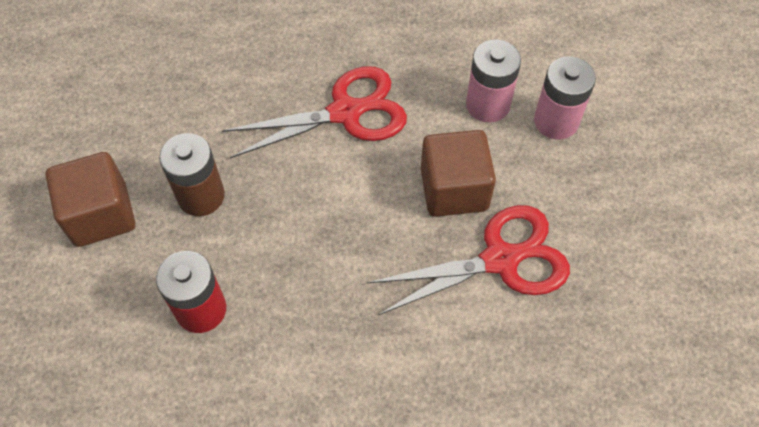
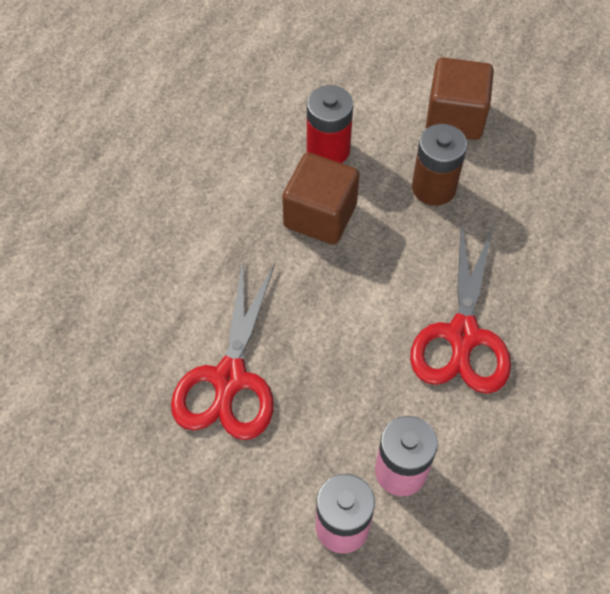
camera: 120 degrees right, 0 degrees up
(454, 189) = (322, 382): brown cube -> brown cube (320, 215)

